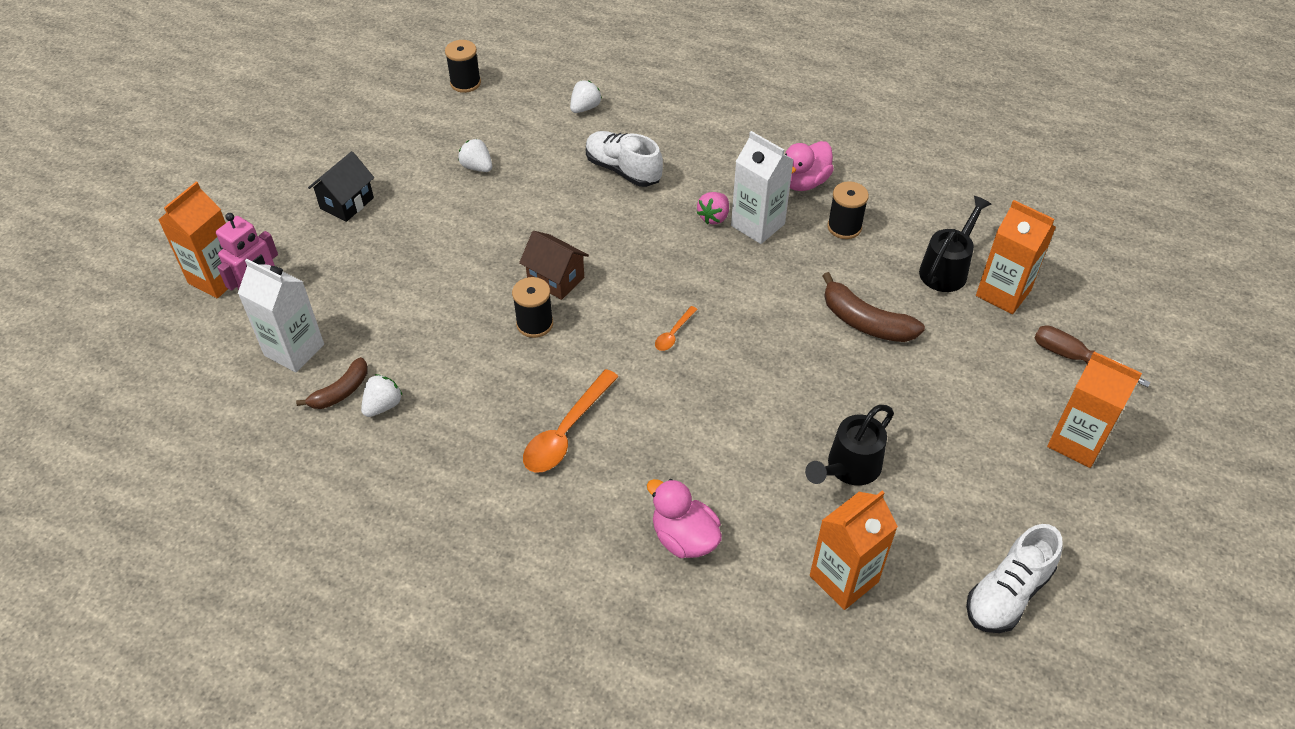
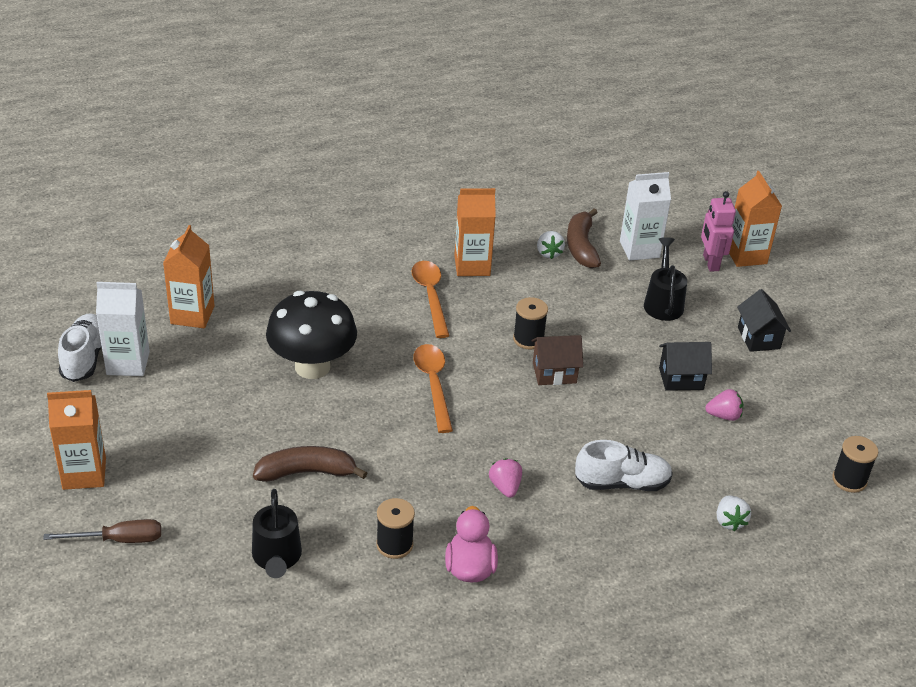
camera: 135 degrees right, 10 degrees down
(341, 391) = (581, 246): brown banana -> brown banana, size x1.52
(462, 211) = (681, 378): none -> black house
(477, 167) = (723, 416): white strawberry -> pink strawberry
(673, 334) = (433, 385): orange spoon -> orange spoon, size x2.00
(684, 538) = (303, 286): pink duck -> none
(757, 225) = (465, 502): white carton -> white carton (128, 363)
(768, 424) = (312, 367): none -> black mushroom
(848, 468) = (237, 370): black watering can -> black watering can (663, 302)
(1003, 293) = (213, 564): orange carton -> orange carton (472, 265)

